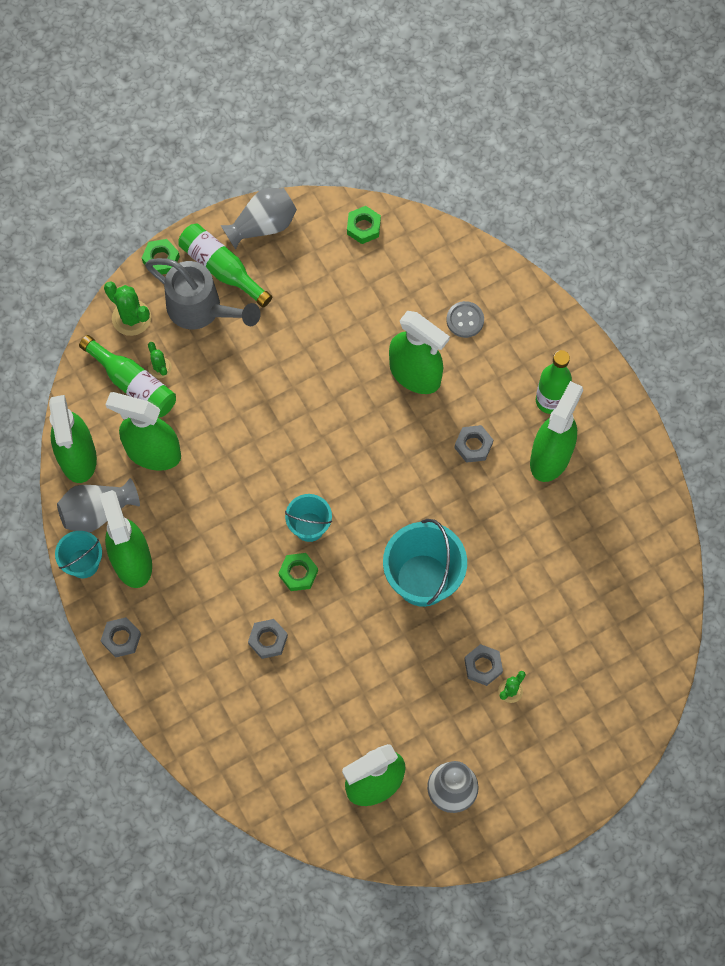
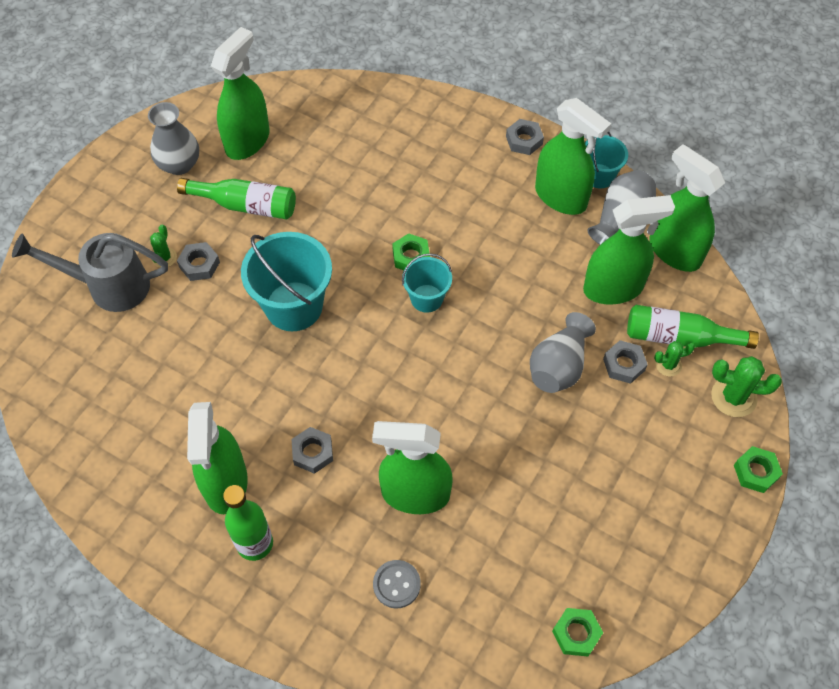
camera: 150 degrees right, 10 degrees down
(160, 367) = (668, 365): green cactus -> green cactus turned 45 degrees counterclockwise
(201, 309) = (675, 442): grey watering can -> grey watering can (109, 286)
(222, 268) = (689, 497): green bottle -> green bottle (245, 205)
(263, 225) = (684, 571): grey vase -> grey vase (558, 366)
(268, 640) = (402, 195): grey nut -> grey nut (624, 364)

